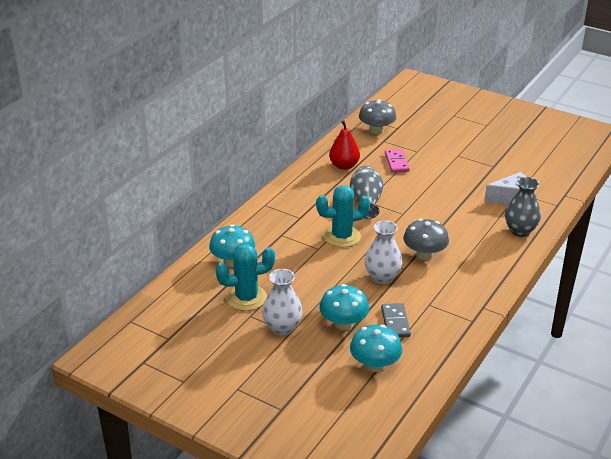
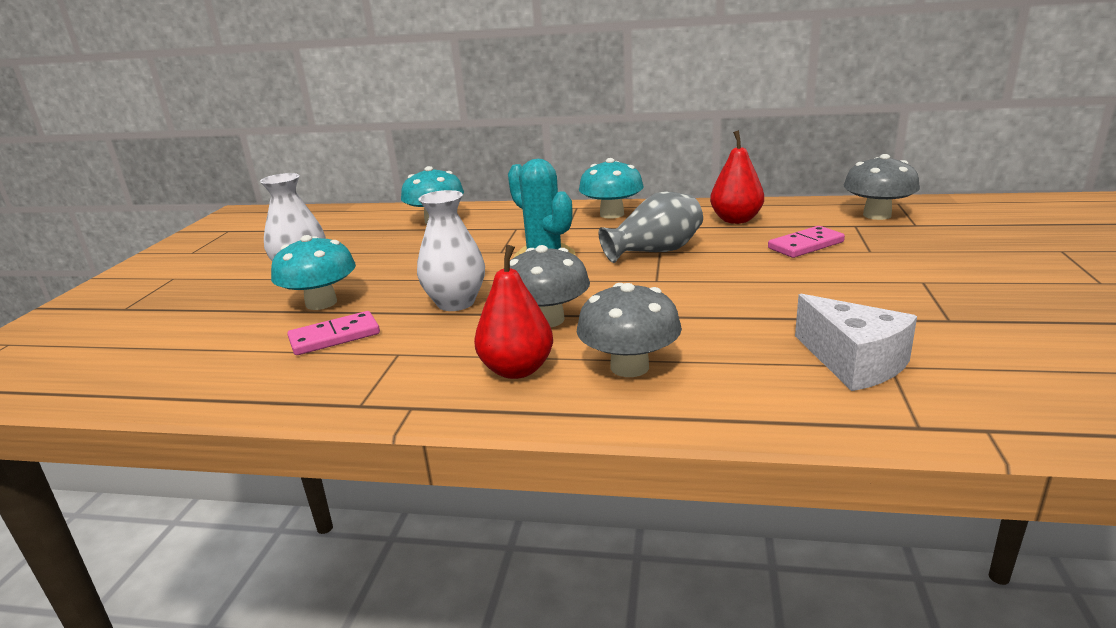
camera: 70 degrees right, 10 degrees down
(246, 298) = (362, 242): turquoise cactus -> none
(375, 365) = (218, 344): turquoise mushroom -> turquoise mushroom (612, 214)
(395, 322) = (334, 337): grey domino -> pink domino
(468, 274) = (517, 370): none -> red pear
(484, 246) = (629, 367): none -> grey mushroom
(520, 231) = (733, 396): grey vase -> none

